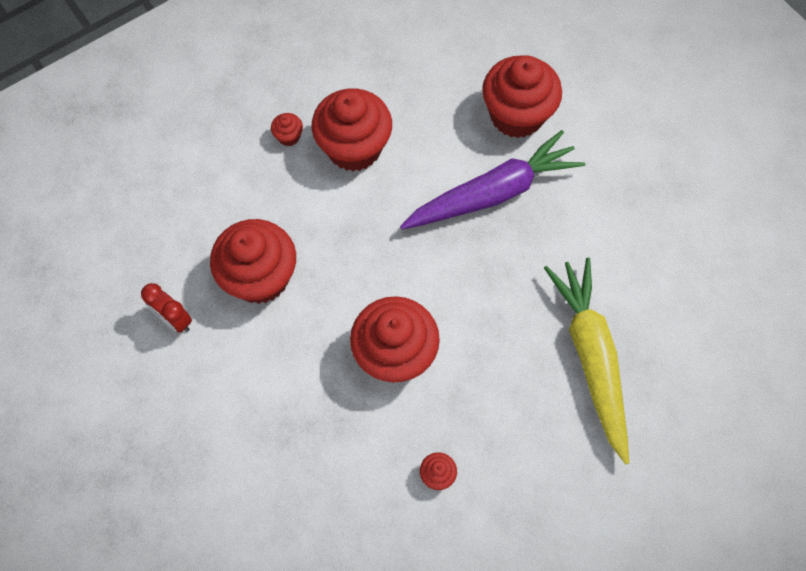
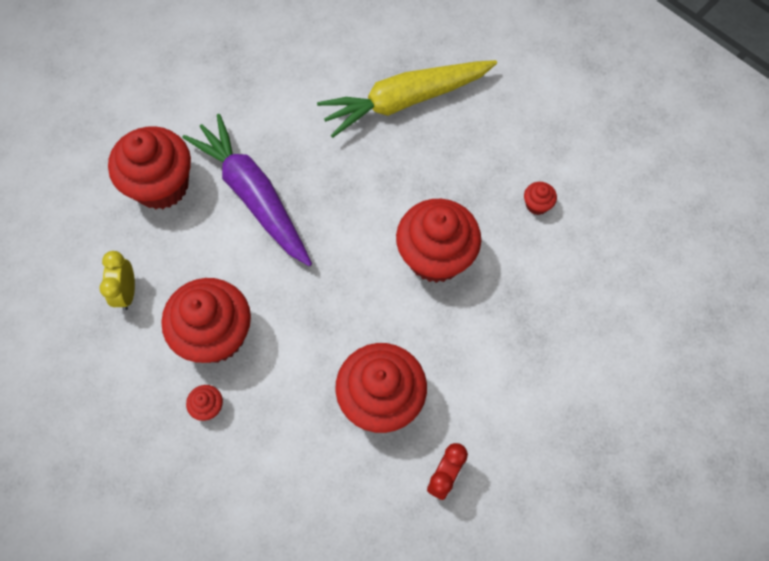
camera: 100 degrees left, 0 degrees up
(410, 82) = (127, 292): none -> yellow clock

